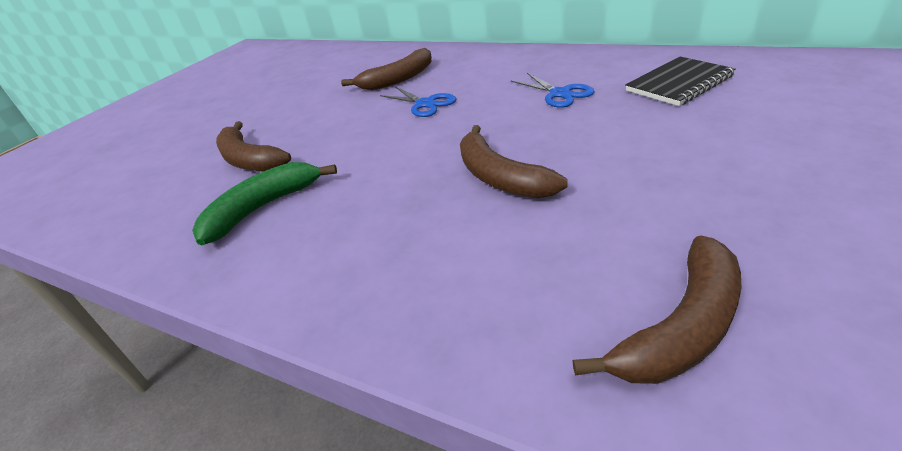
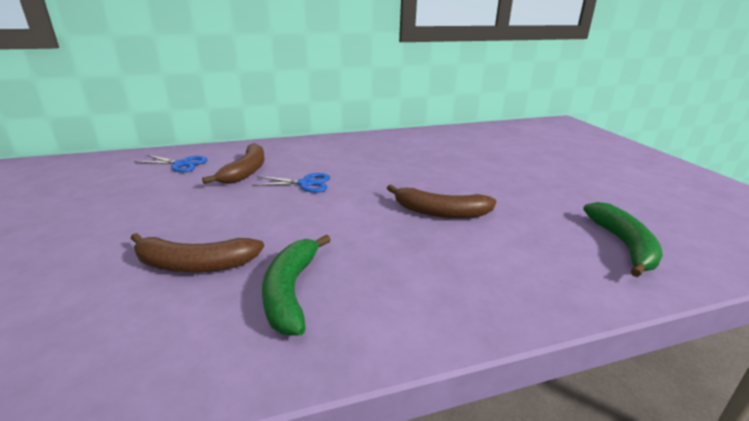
camera: 50 degrees left, 10 degrees down
(559, 94) = (394, 161): blue scissors -> blue scissors (181, 164)
(679, 84) = (451, 145): black notebook -> none
(681, 327) = (623, 245): brown banana -> green banana

